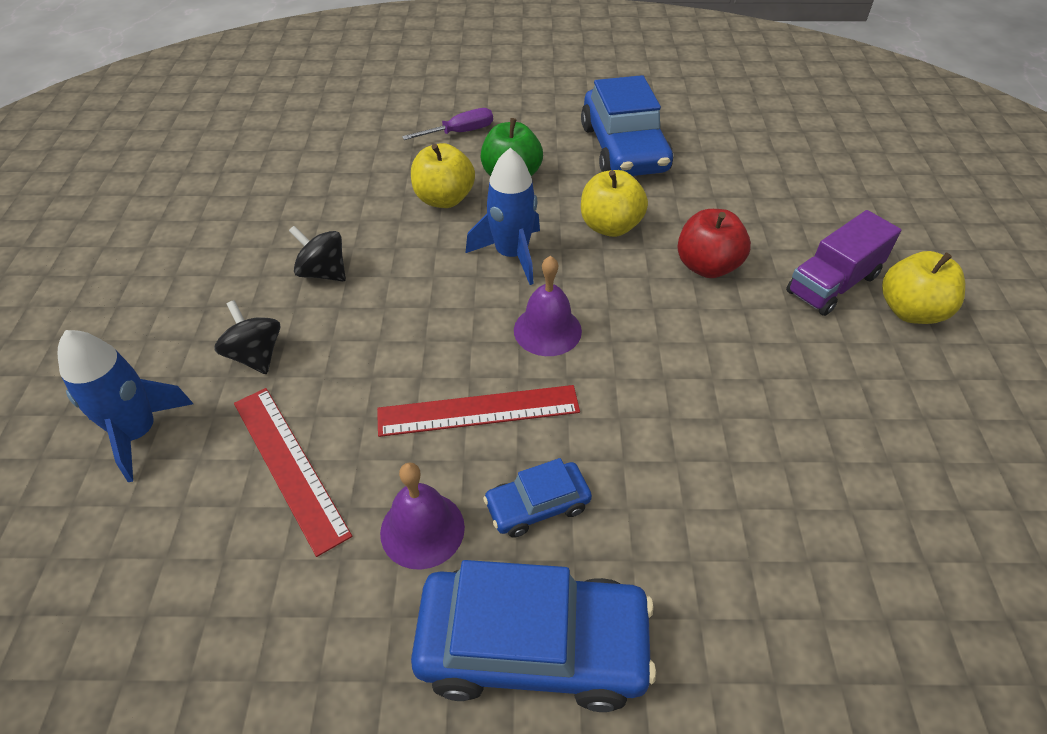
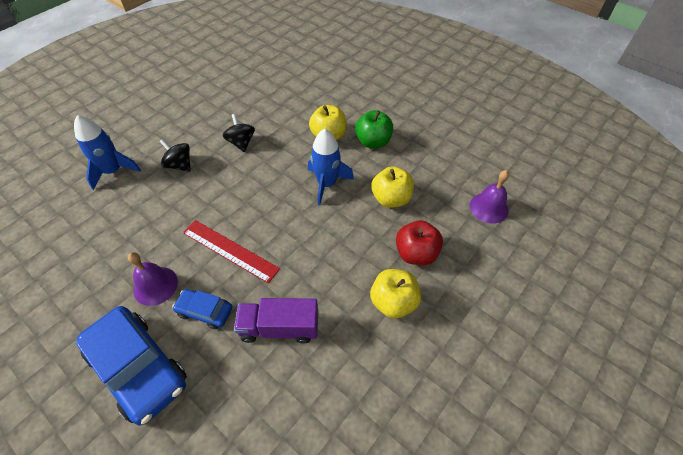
camera: 40 degrees right, 5 degrees up
(256, 355) = (180, 165): black spinning top -> black spinning top turned 60 degrees counterclockwise
(289, 466) = (142, 222): red ruler -> none
(460, 132) = (375, 103): purple screwdriver -> none
(547, 330) = (300, 233): purple bell -> purple bell (489, 207)
(624, 149) = (450, 159): blue car -> none
(833, 284) = (476, 312): purple truck -> purple truck (279, 327)
(910, 311) = (505, 361): yellow apple -> yellow apple (393, 302)

